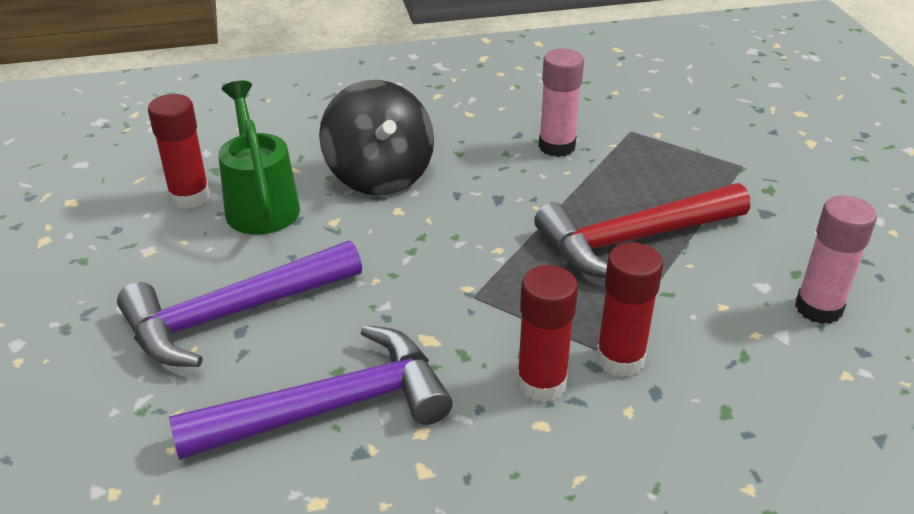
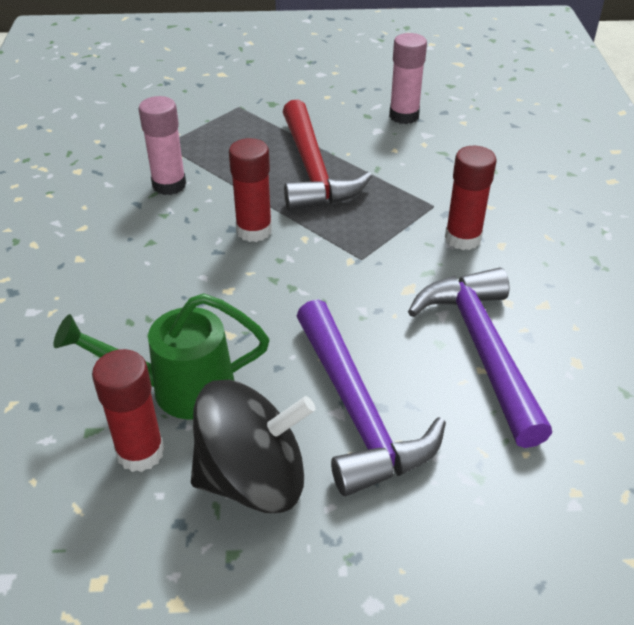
camera: 80 degrees left, 5 degrees up
(379, 176) = (165, 297): black spinning top -> black spinning top (253, 478)
(620, 359) = (442, 200): red glue stick -> red glue stick (254, 230)

